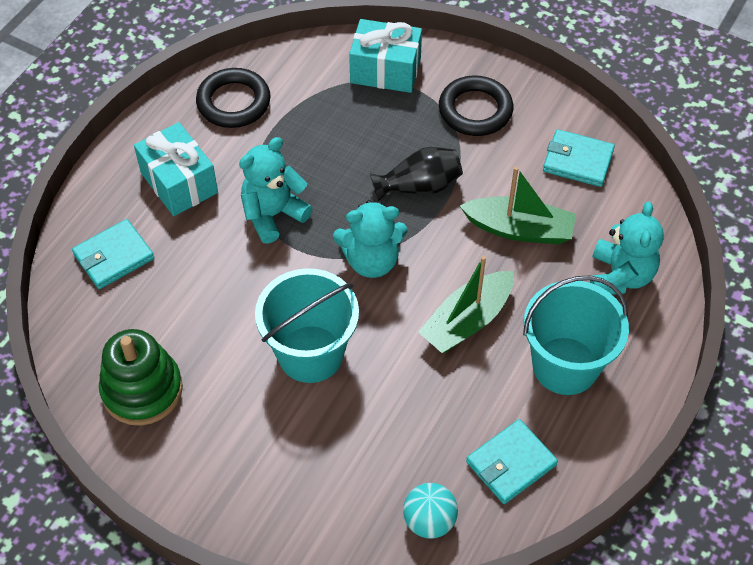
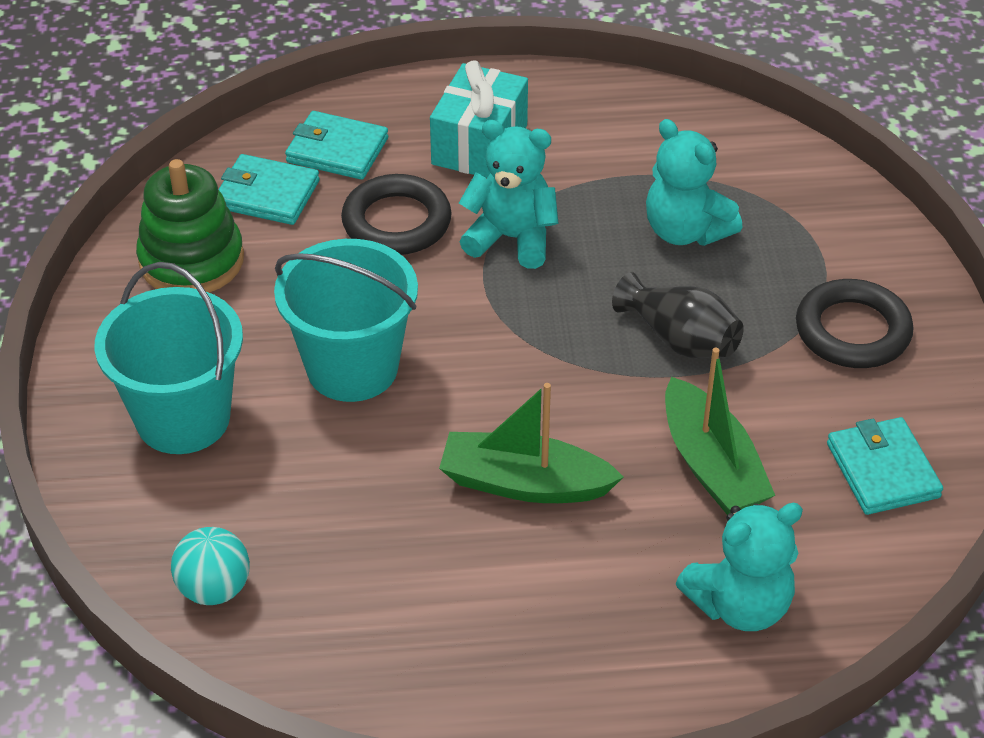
camera: 55 degrees right, 10 degrees down
(233, 102) = (633, 126): black ring -> black ring (396, 222)
(371, 260) = (529, 353): turquoise teddy bear -> turquoise teddy bear (685, 231)
(385, 70) = (821, 221): turquoise gift -> none
(511, 463) = (354, 629): turquoise wallet -> turquoise wallet (267, 194)
(565, 365) = (545, 614): turquoise bucket -> turquoise bucket (183, 418)

